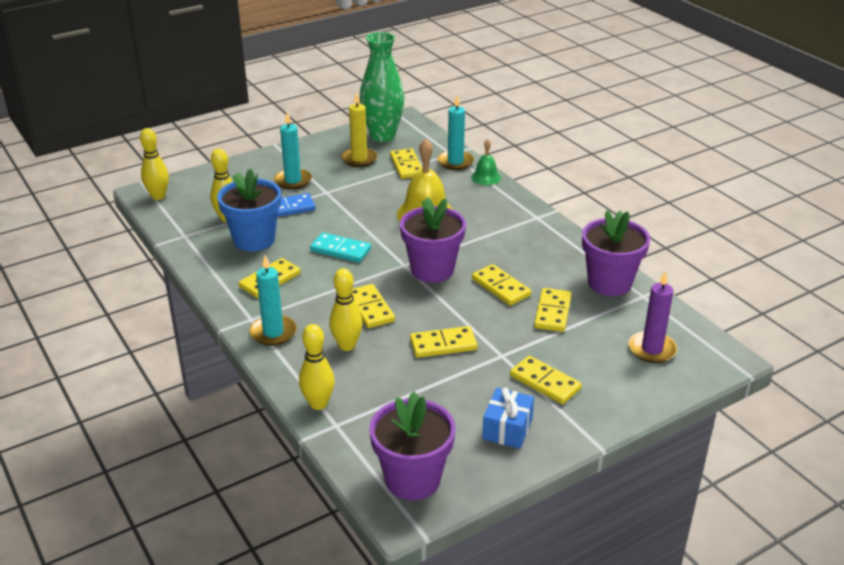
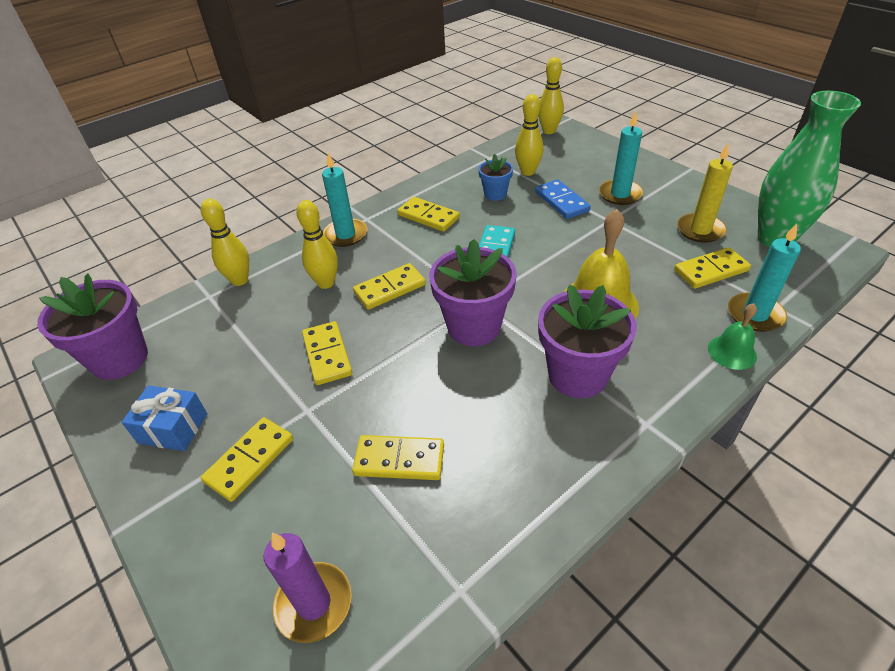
camera: 85 degrees right, 10 degrees up
(254, 240) = (495, 194): blue flower pot -> blue flower pot, size x0.54
(500, 287) = (449, 396): yellow domino -> none
(609, 283) = (487, 536): purple flower pot -> purple flower pot (577, 375)

